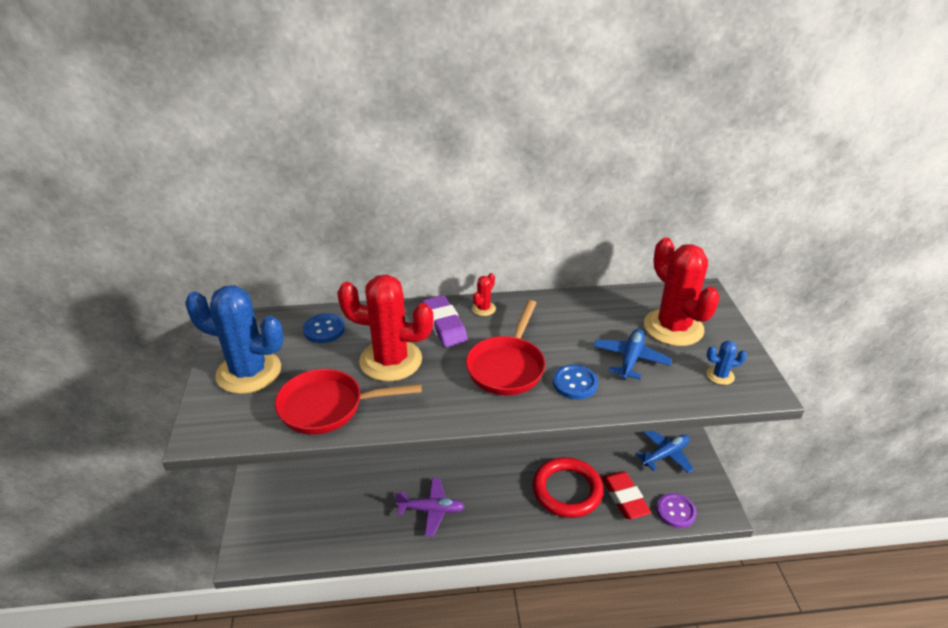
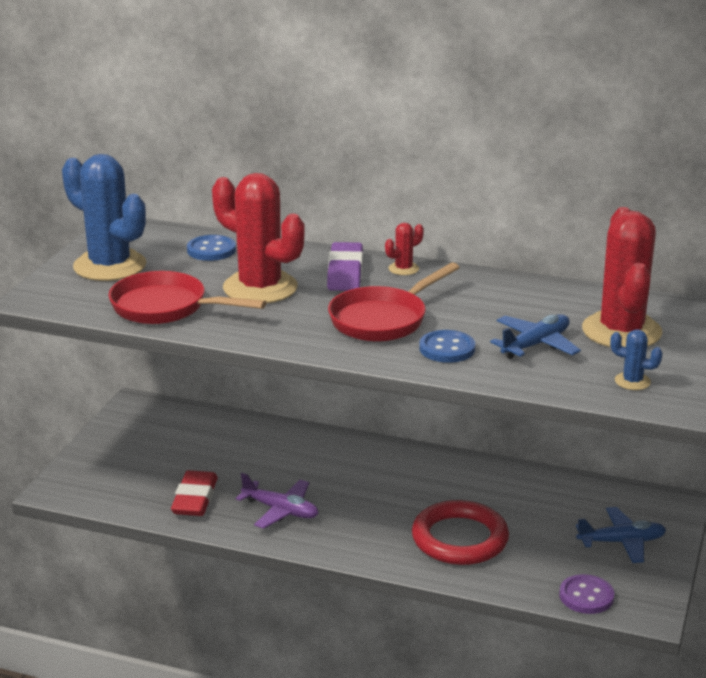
camera: 25 degrees right, 10 degrees down
(624, 498) = (528, 566): red eraser -> red eraser (195, 499)

